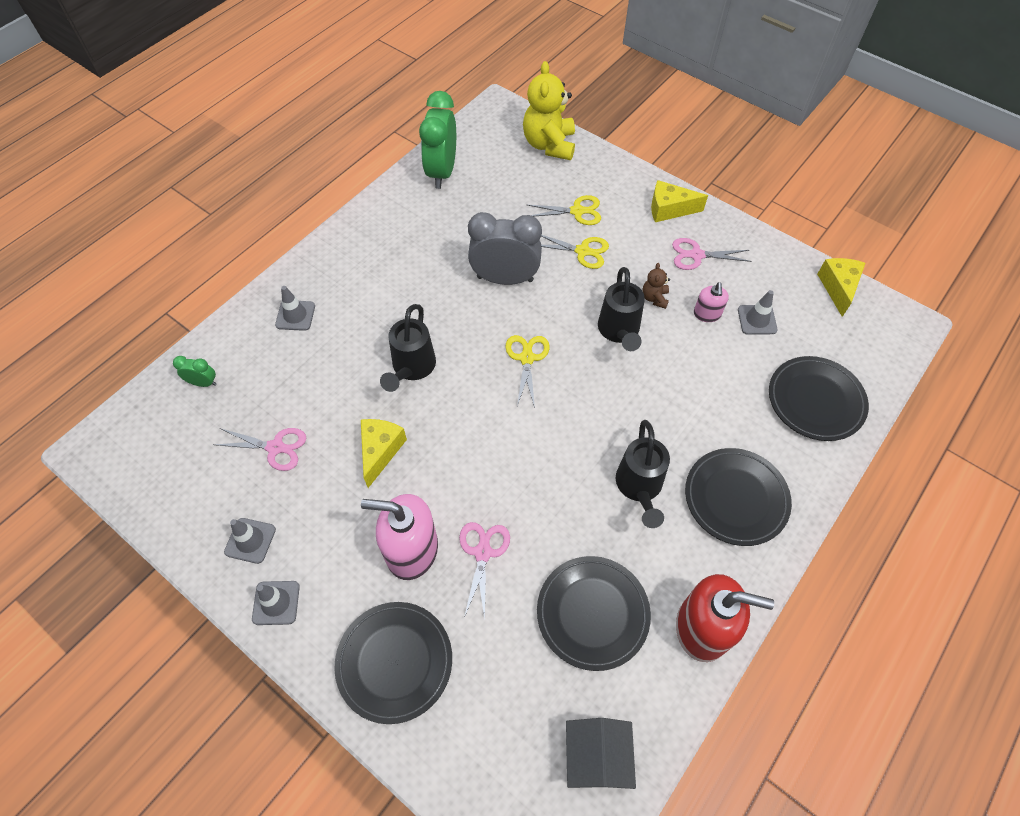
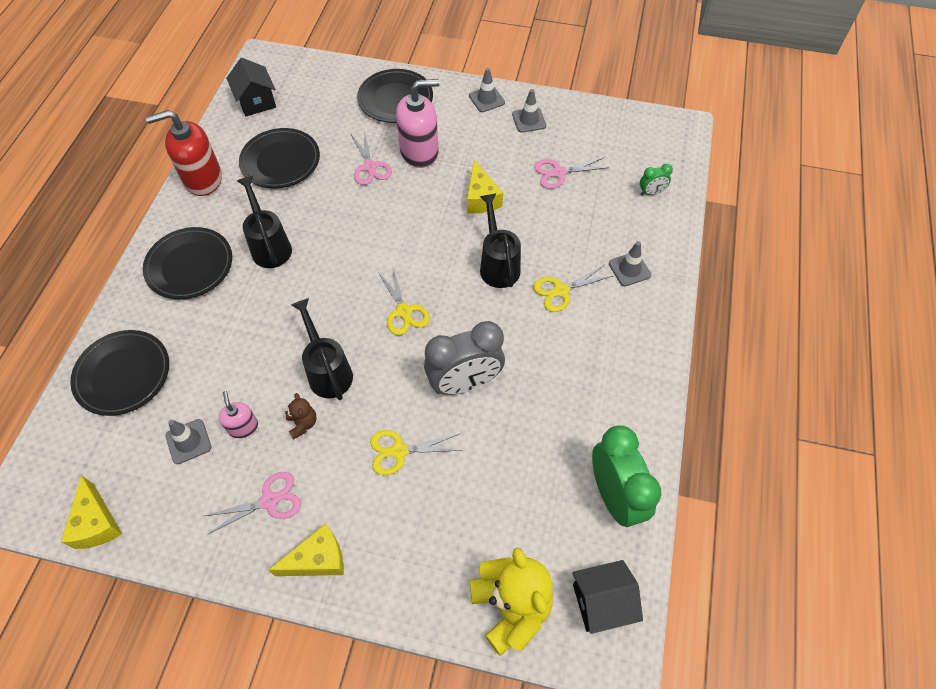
camera: 155 degrees right, 0 degrees up
(491, 128) = (601, 602): none -> black house
(577, 211) = (428, 506): yellow scissors -> yellow scissors (561, 291)

